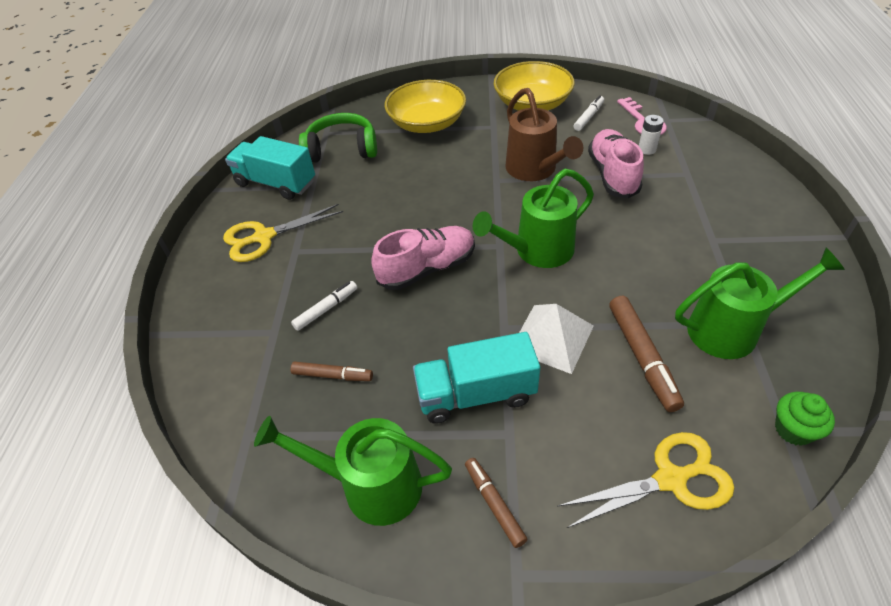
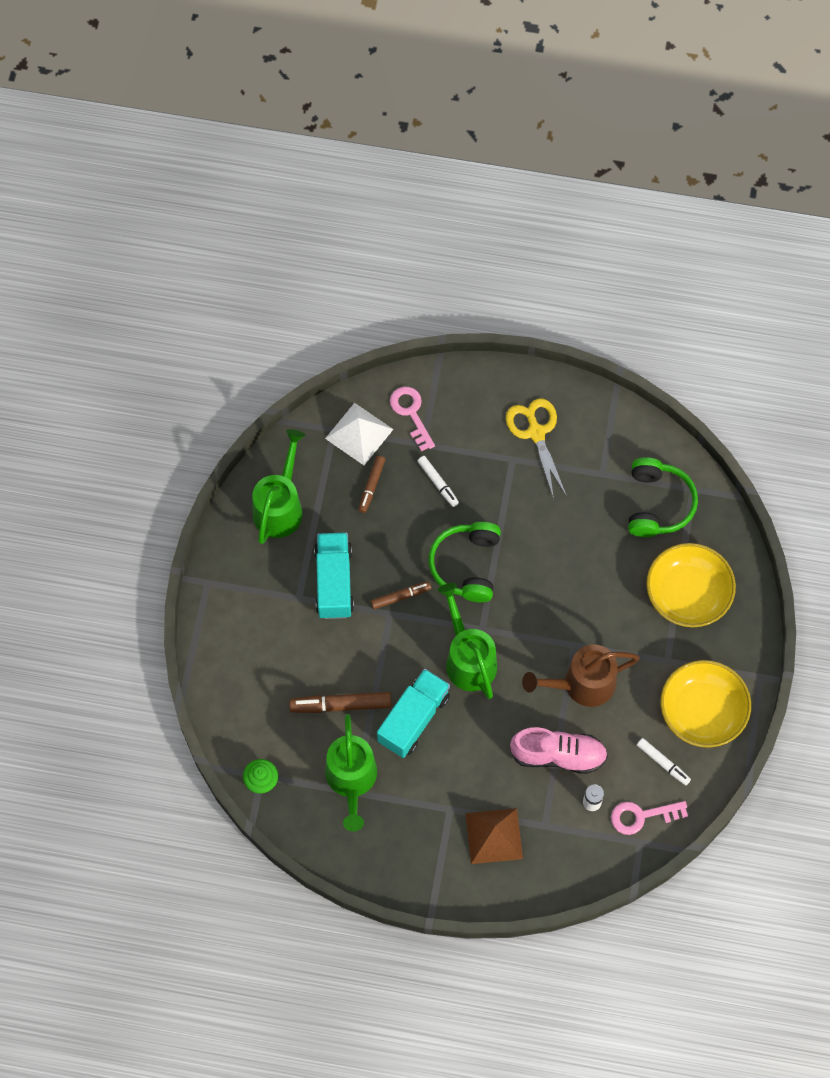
camera: 95 degrees right, 20 degrees up
(230, 350) = (411, 413): none -> pink key
(276, 183) = (613, 440): turquoise truck -> turquoise truck (413, 719)
(427, 268) = (466, 565): pink shoe -> green headphones
(494, 504) = (252, 578): brown marker -> brown marker (400, 596)
(552, 337) = (372, 646): white pyramid -> white pyramid (359, 434)
(670, 479) = (245, 688): yellow scissors -> none
(720, 204) = (493, 836): none -> brown pyramid

